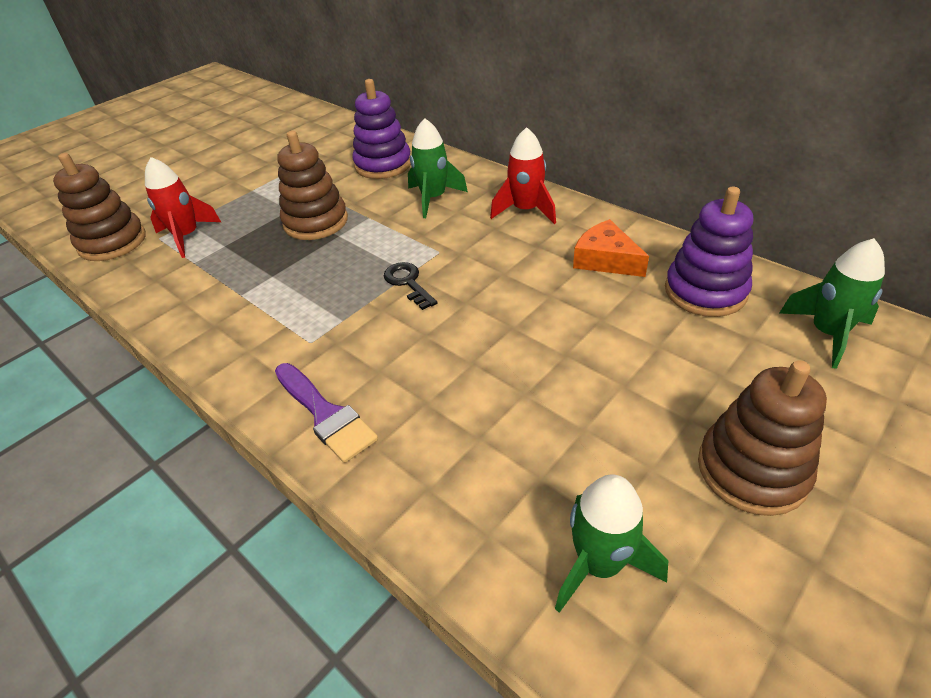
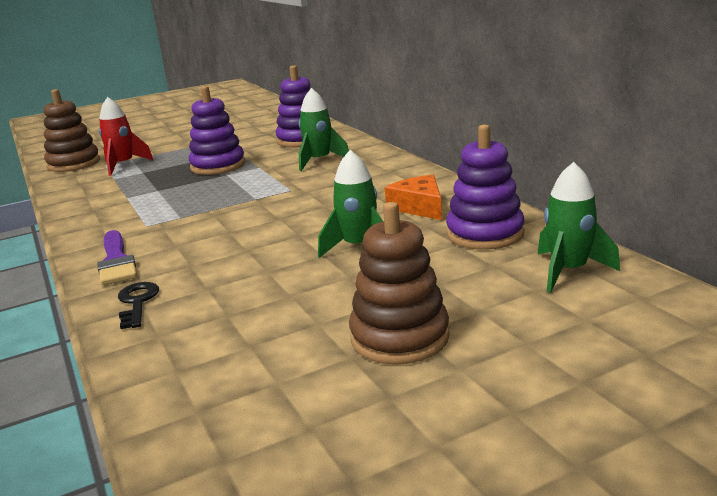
camera: 20 degrees right, 20 degrees down
(316, 222) = (218, 166): brown stacking toy -> purple stacking toy
(408, 283) = (248, 203): black key -> black key (137, 302)
(525, 210) = (385, 174): red rocket -> none
(599, 564) = (219, 364): green rocket -> green rocket (359, 247)

